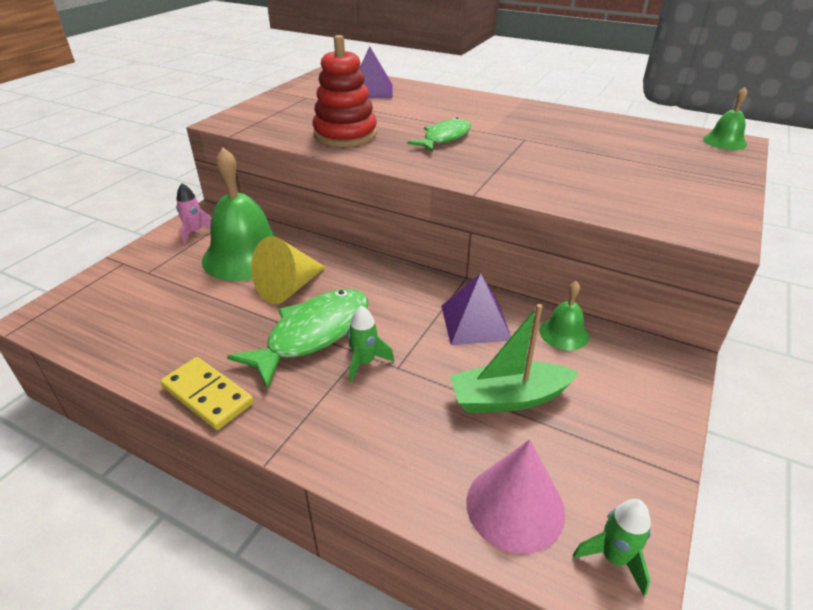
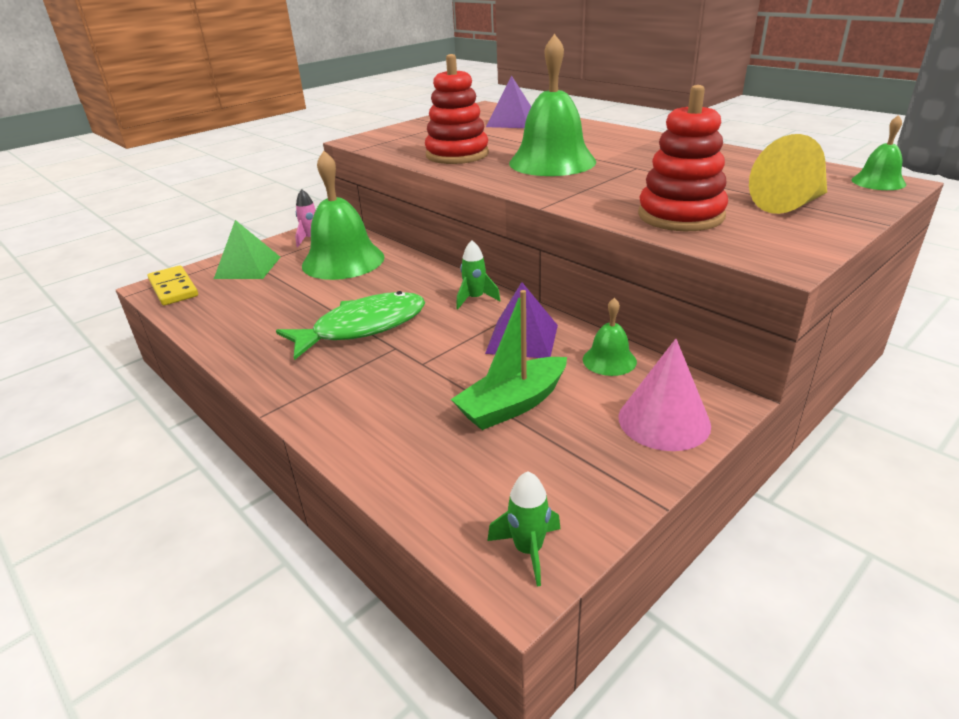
camera: 20 degrees right, 5 degrees down
(141, 277) = (247, 267): none -> green pyramid
(208, 395) = (247, 359): yellow domino -> yellow domino (174, 288)
(289, 288) = (365, 289): yellow cone -> yellow cone (789, 204)
(365, 362) = (394, 355): green rocket -> green rocket (475, 299)
(444, 138) = (552, 162): green fish -> green bell
(508, 398) = (512, 404): green boat -> green boat turned 45 degrees counterclockwise
(515, 506) = (459, 489): pink cone -> pink cone (664, 421)
(602, 192) = (680, 216): none -> red stacking toy

